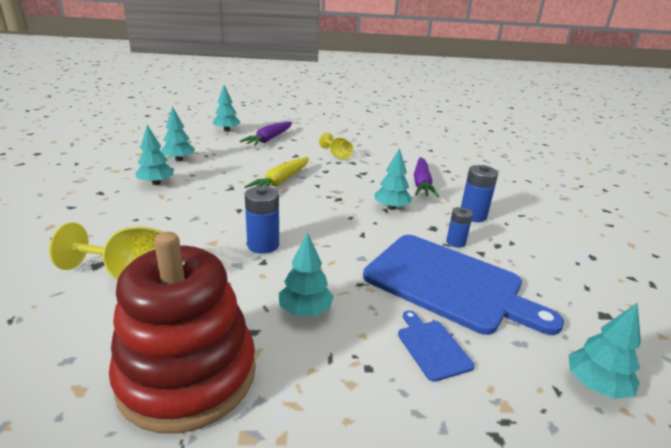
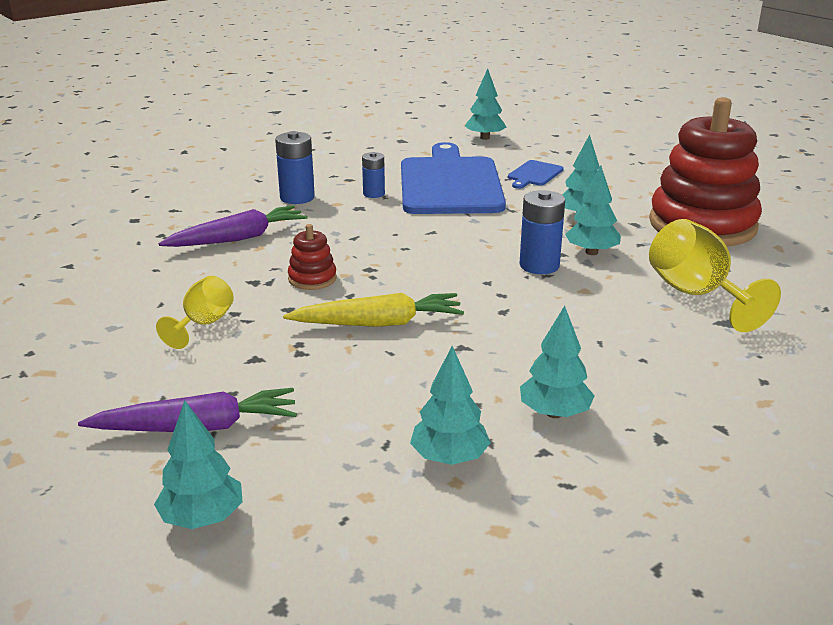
camera: 125 degrees left, 0 degrees up
(347, 183) = (312, 279): none -> red stacking toy
(391, 207) = (344, 236): turquoise tree -> turquoise tree (591, 252)

